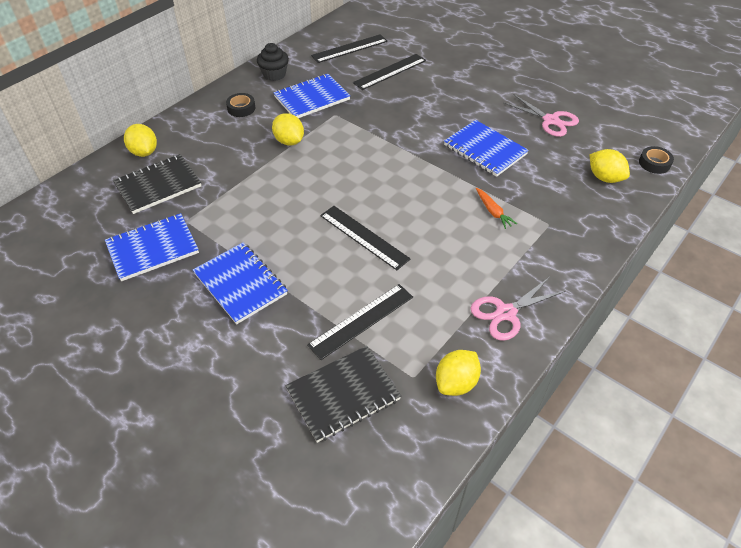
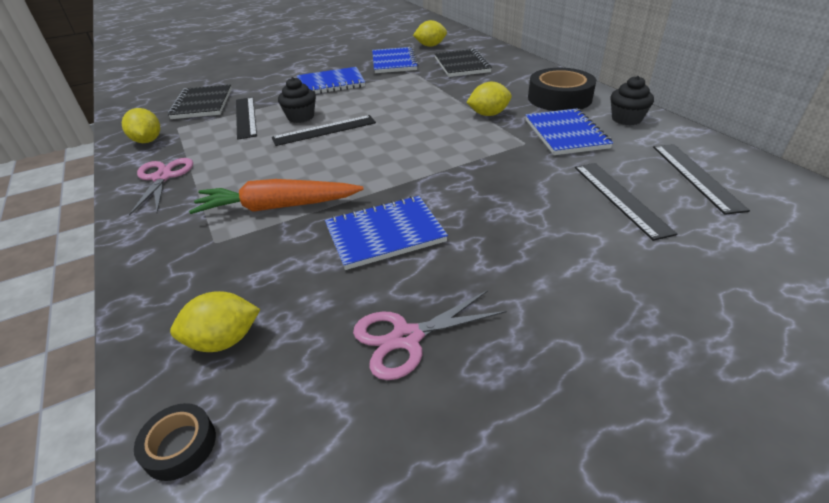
camera: 115 degrees right, 10 degrees down
(144, 152) = (509, 62): yellow lemon -> yellow lemon (430, 46)
(241, 108) = (559, 98): black tape -> black tape, size x2.05
(342, 269) = (301, 117): none -> black cupcake
(493, 211) = (277, 207): orange carrot -> orange carrot, size x2.12

